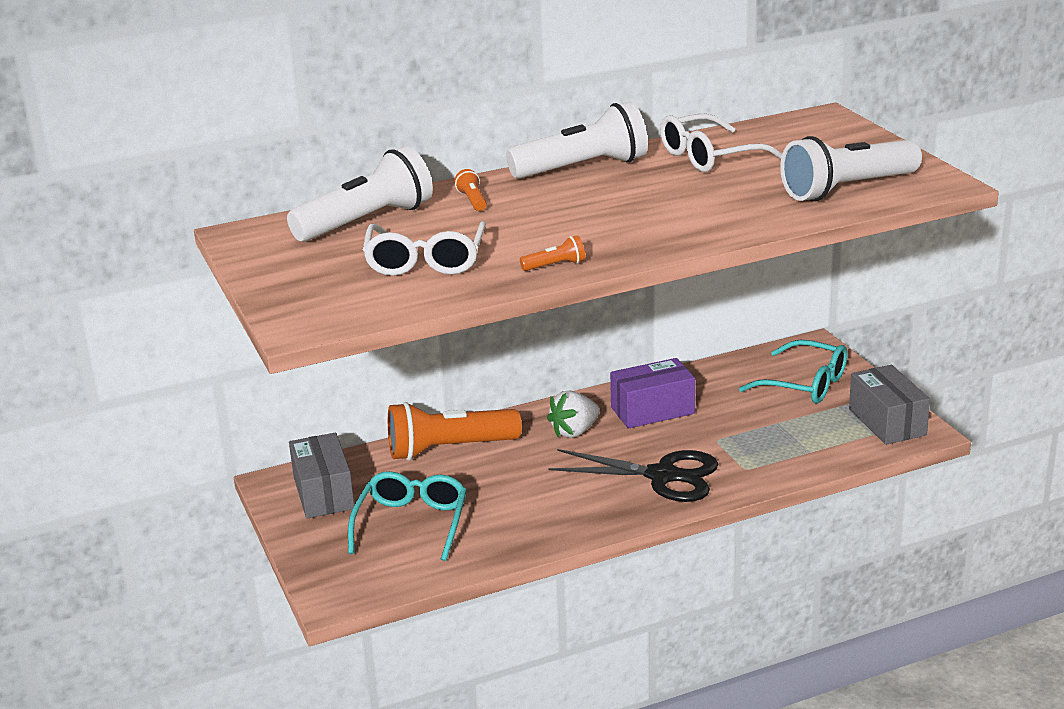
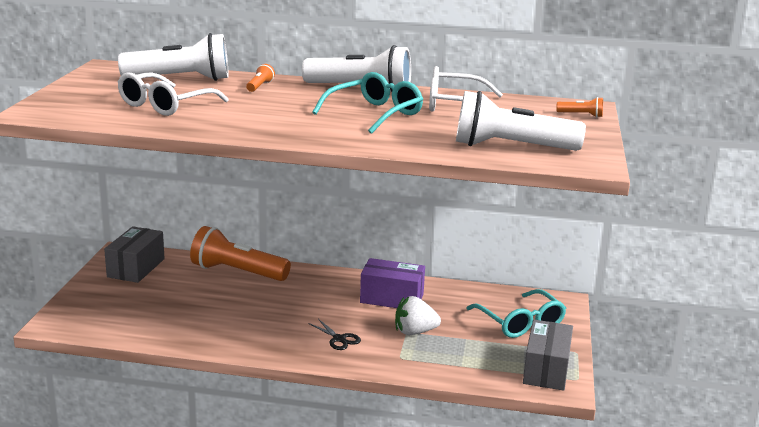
camera: 30 degrees right, 5 degrees down
(412, 524) = (154, 303): turquoise glasses -> turquoise glasses (375, 114)
(555, 265) = (229, 129): orange flashlight -> orange flashlight (581, 115)
(574, 431) = (324, 291): white strawberry -> white strawberry (414, 332)
(663, 476) = (339, 339): black scissors -> black scissors, size x0.47

